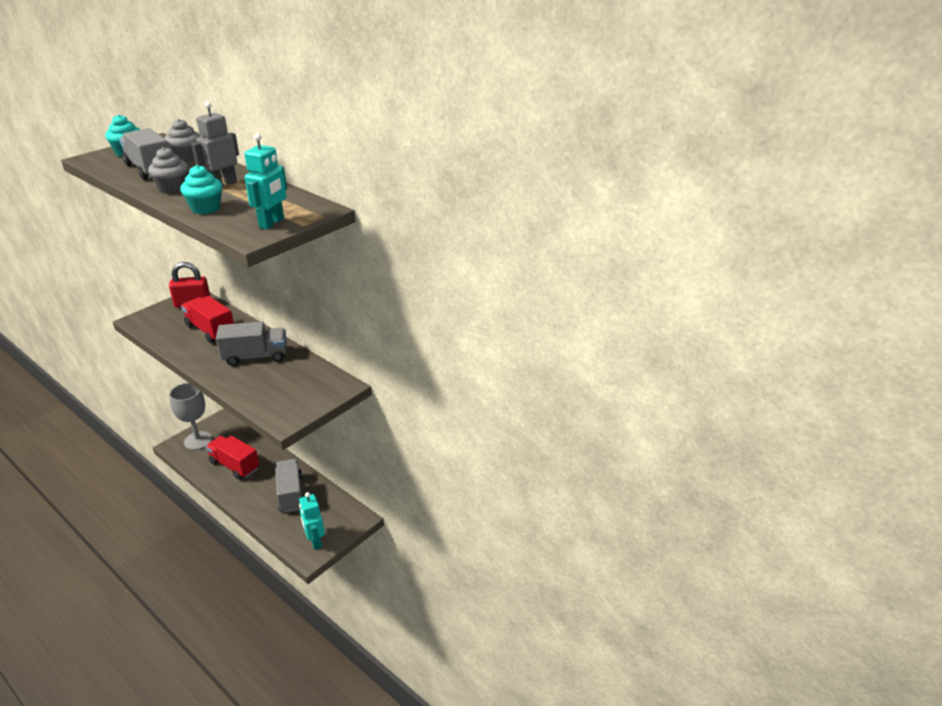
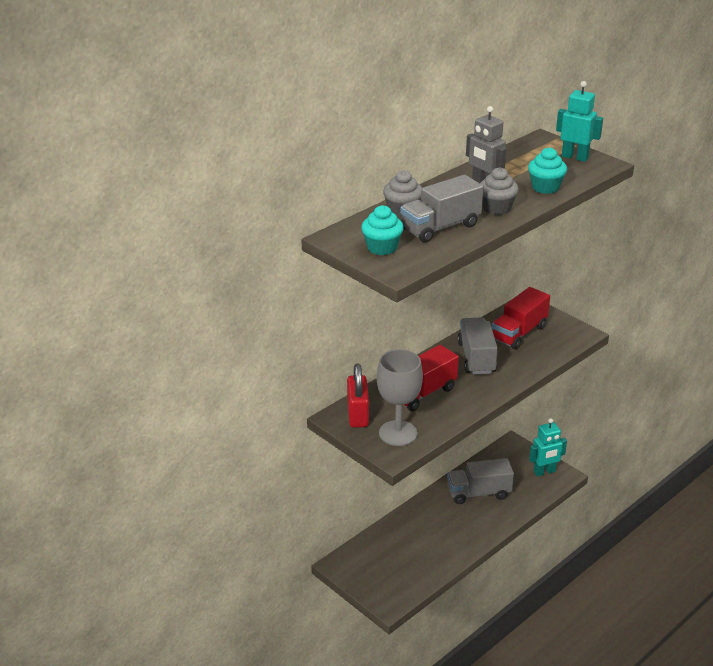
camera: 85 degrees left, 0 degrees up
(198, 440) = (381, 582): grey goblet -> grey goblet (398, 433)
(234, 466) = (431, 542): red truck -> red truck (519, 333)

